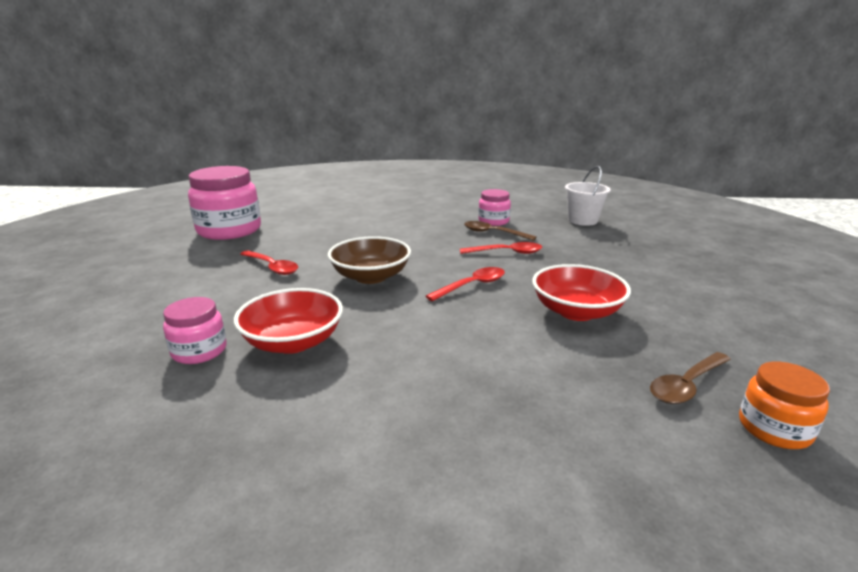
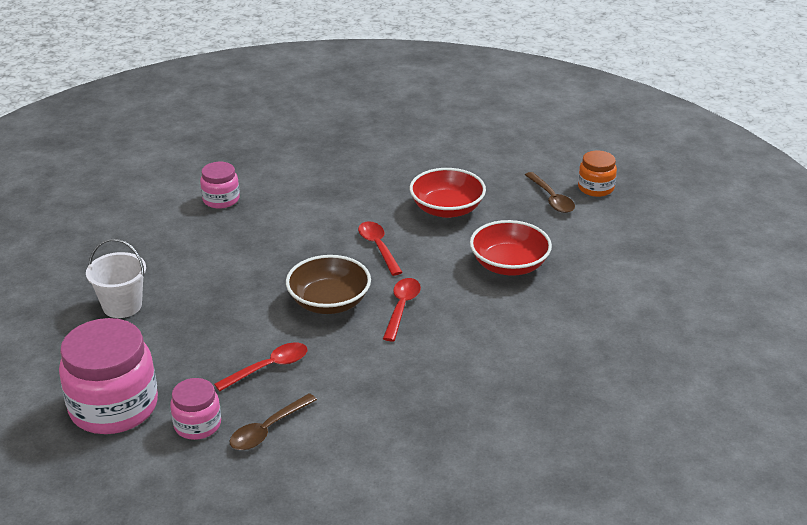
camera: 75 degrees left, 10 degrees up
(199, 351) = (436, 408): pink jar -> pink jar (197, 425)
(293, 342) = (440, 355): red bowl -> red bowl (509, 265)
(493, 233) = (258, 208): brown spoon -> brown spoon (268, 429)
(506, 253) = (315, 212): red spoon -> red spoon (401, 308)
(582, 220) = (256, 146): white bucket -> white bucket (122, 306)

